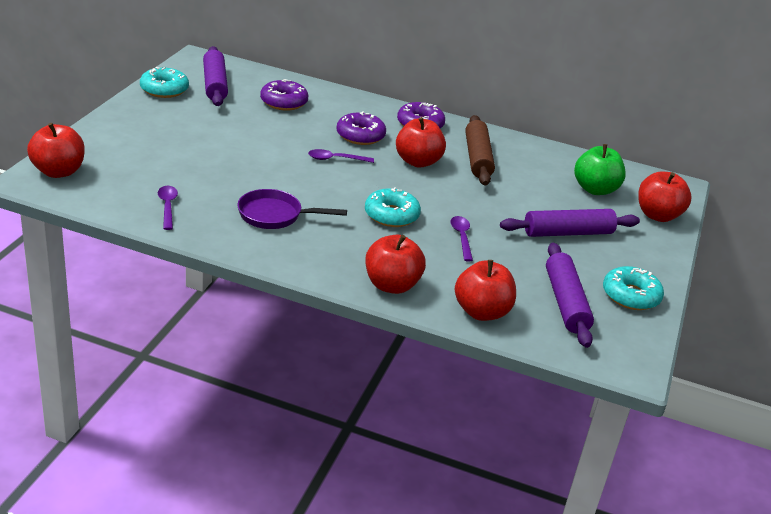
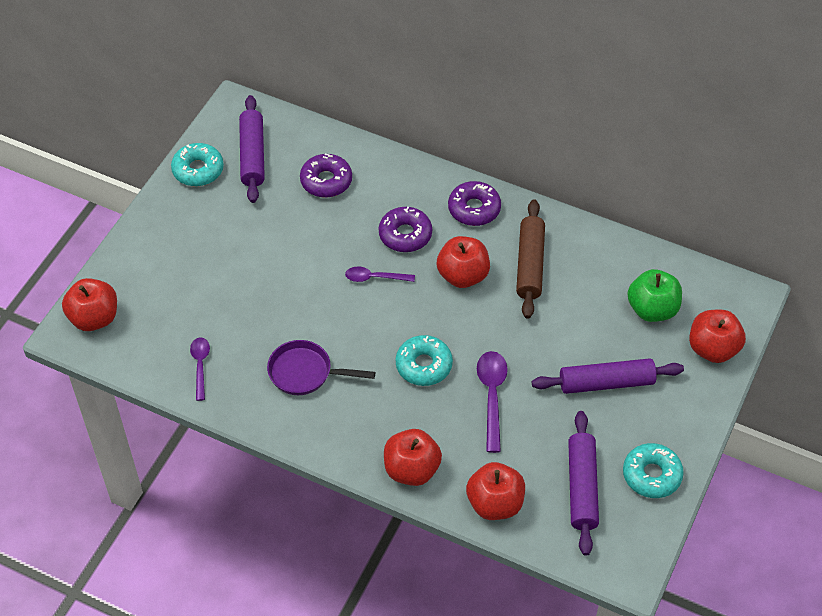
camera: 10 degrees right, 20 degrees up
(461, 237) = (492, 396): purple spoon -> purple spoon, size x1.55

